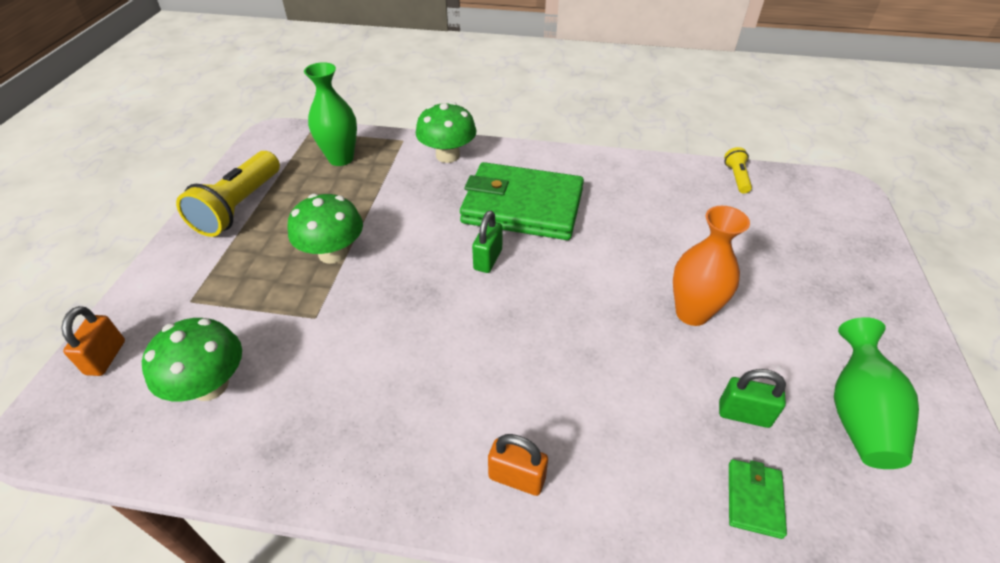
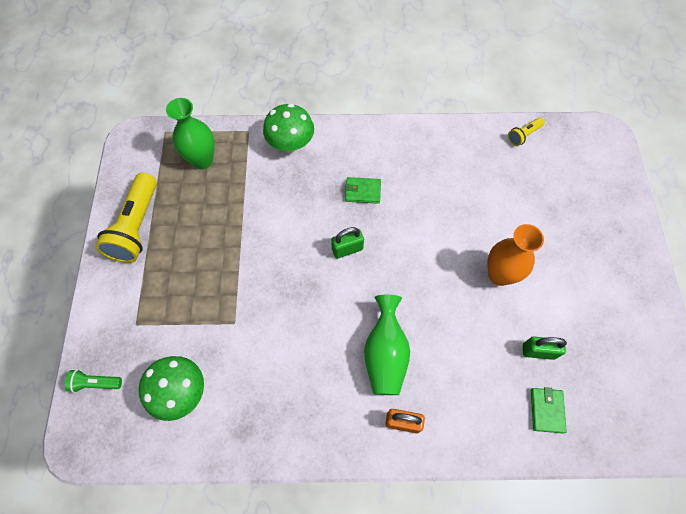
camera: 10 degrees left, 20 degrees up
(106, 357) = (96, 383): orange padlock -> green flashlight
(333, 253) = (228, 262): green mushroom -> none
(488, 259) = (347, 249): green padlock -> green padlock turned 60 degrees clockwise
(522, 206) = (363, 191): green wallet -> green wallet, size x0.40
(736, 177) = (523, 135): yellow flashlight -> yellow flashlight turned 120 degrees counterclockwise
(858, 414) = (608, 338): green vase -> green vase (385, 354)

